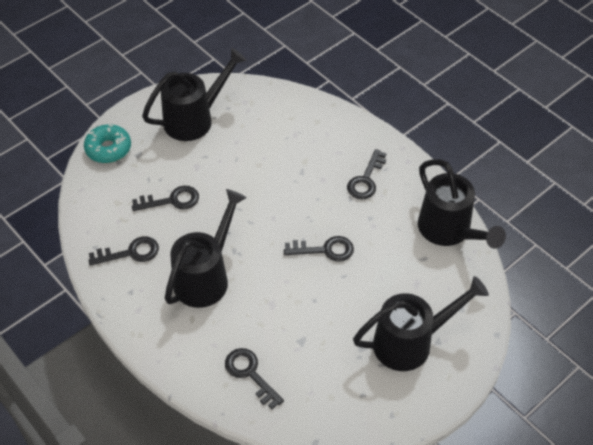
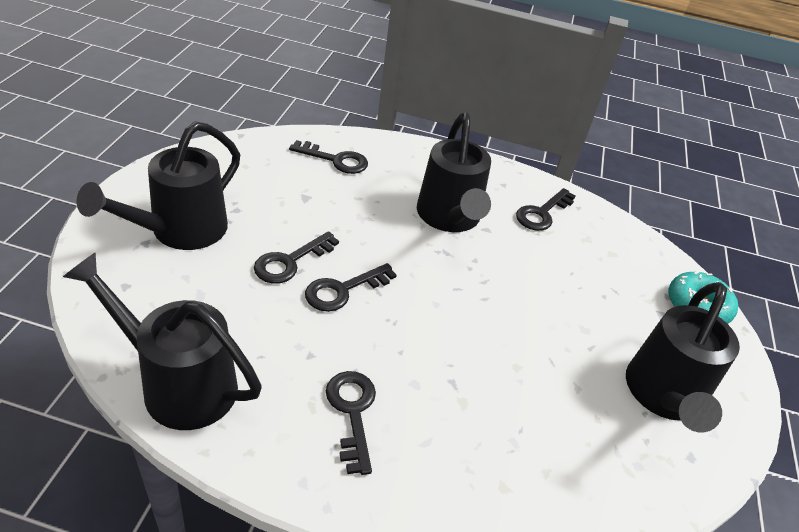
camera: 140 degrees right, 10 degrees down
(171, 200) = (564, 277): black key -> black key (290, 262)

